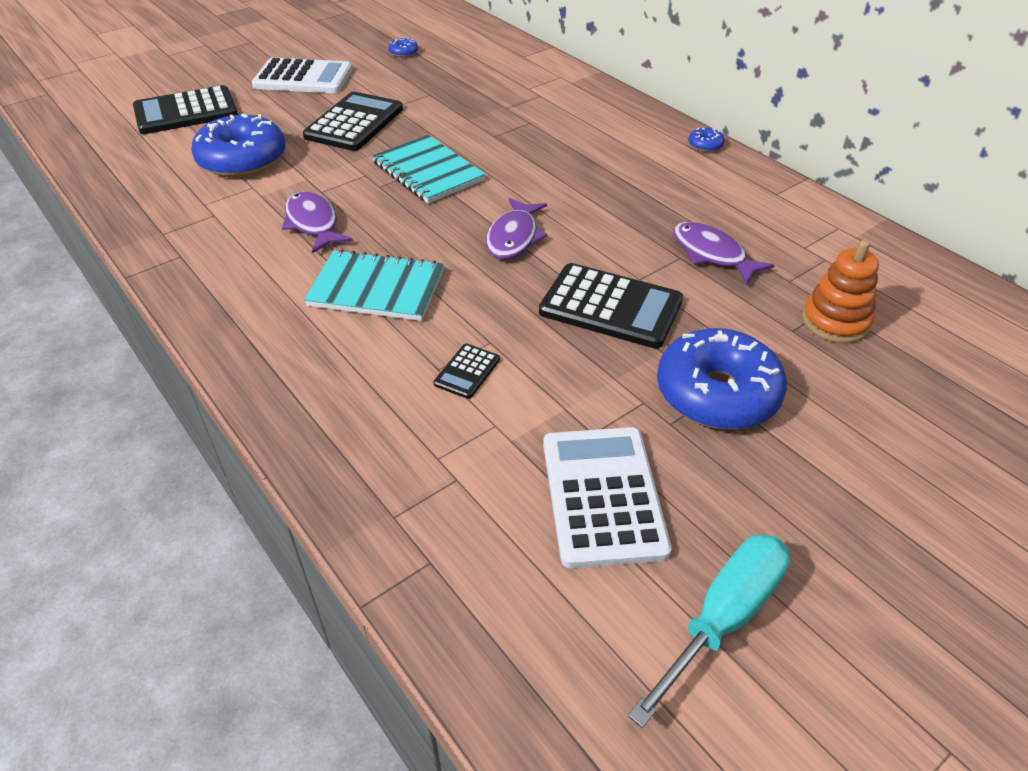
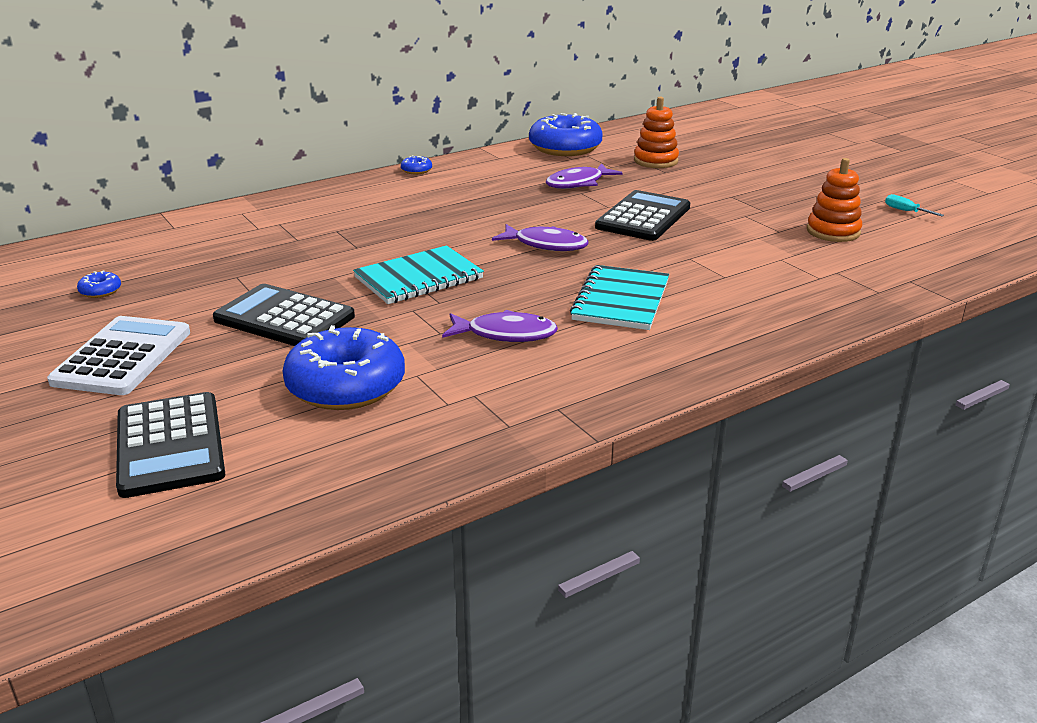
camera: 85 degrees left, 15 degrees down
(313, 223) = (505, 334): purple fish -> purple fish turned 150 degrees counterclockwise
(467, 371) = (726, 266): black calculator -> none
(603, 496) = (833, 232): white calculator -> orange stacking toy
(717, 393) = (732, 196): blue donut -> blue donut (565, 148)
(723, 617) = (905, 211): turquoise screwdriver -> turquoise screwdriver, size x0.45

